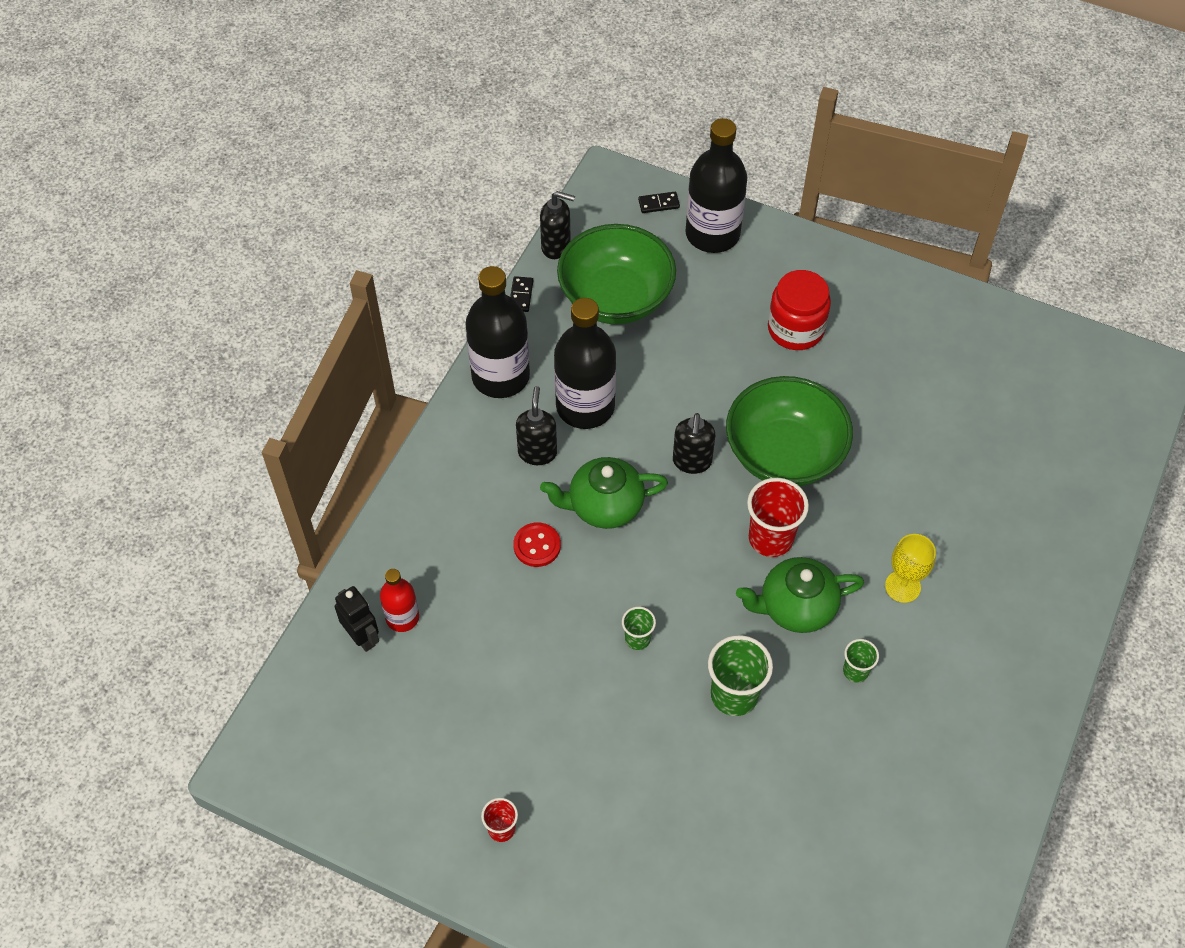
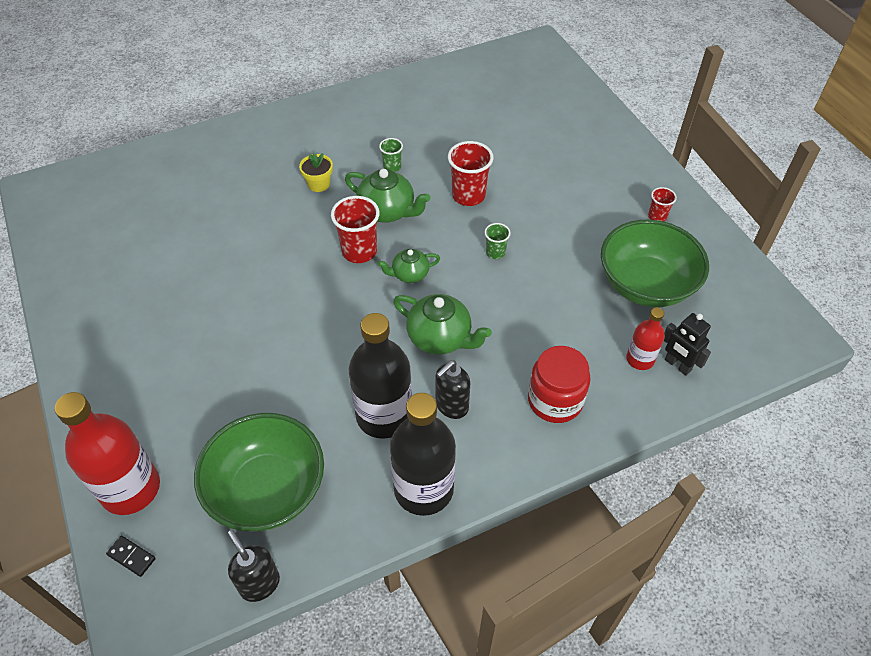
camera: 140 degrees left, 5 degrees down
(362, 637) = (677, 365): black robot -> black robot turned 45 degrees counterclockwise
(521, 295) = (337, 555): black domino -> none
(537, 546) = (509, 343): red button -> none
(692, 462) = (354, 325): black soap dispenser -> none
(696, 550) = (410, 274): none -> green teapot
(712, 234) = (130, 488): black bottle -> red bottle
(734, 695) = (468, 195): green cup -> red cup
(784, 454) = (292, 290): green bowl -> green bowl (645, 284)
(795, 329) = (178, 363): red jar -> red jar (555, 400)
(902, 586) = (319, 184): yellow goblet -> yellow flower pot

